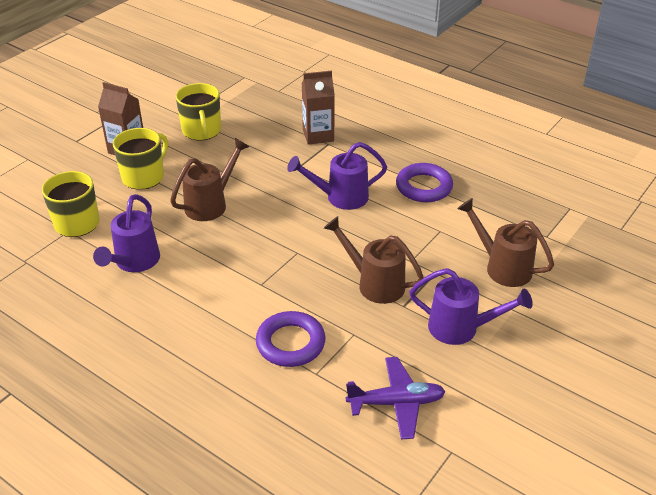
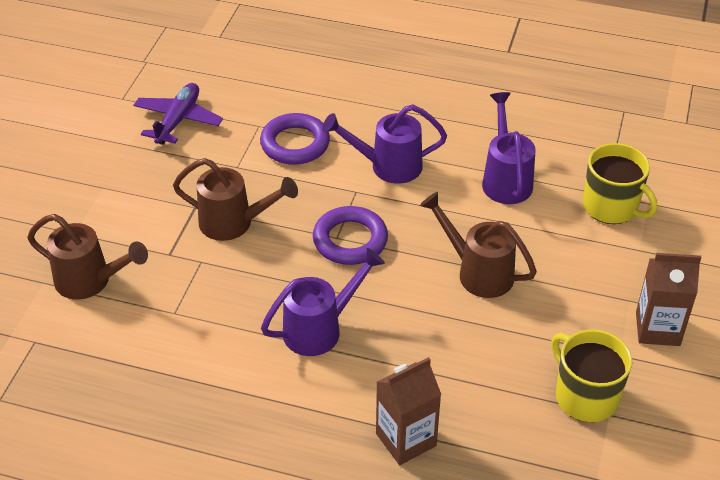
camera: 160 degrees right, 5 degrees up
(144, 177) = (594, 290): yellow mug -> none
(210, 204) = (478, 272): brown watering can -> brown watering can turned 105 degrees clockwise
(396, 403) = (178, 120): purple plane -> purple plane turned 135 degrees clockwise
(424, 187) = (212, 380): purple ring -> purple ring (350, 240)
(460, 328) = (130, 199): purple watering can -> purple watering can (388, 166)

